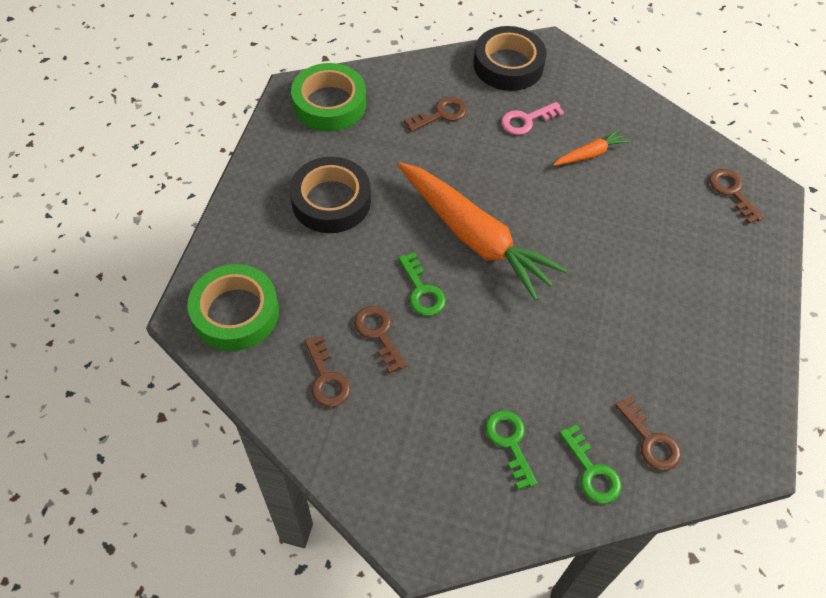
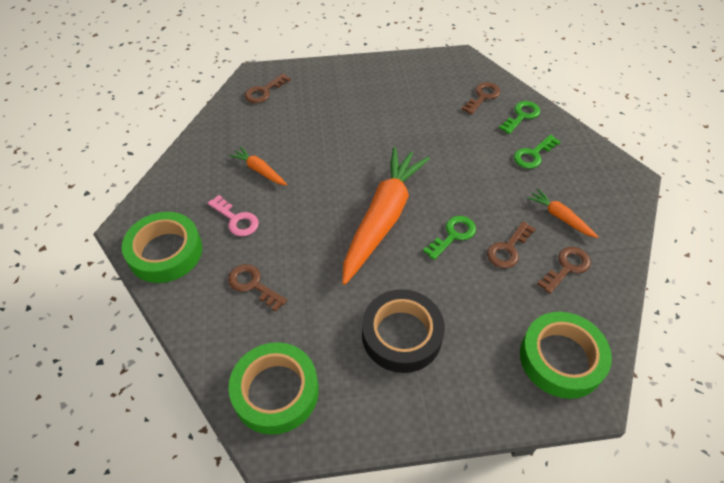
camera: 110 degrees left, 5 degrees down
(395, 413) = (560, 217): none -> orange carrot
(508, 65) = (165, 252): black tape -> green tape

